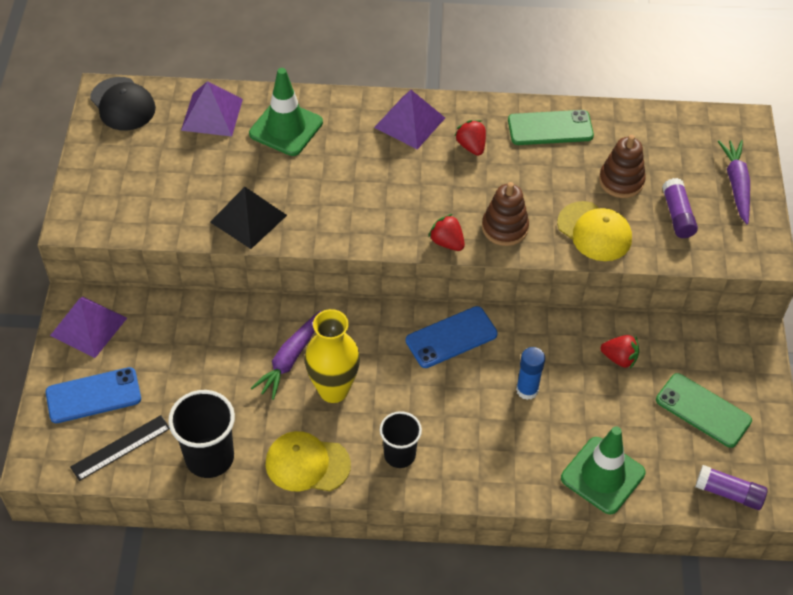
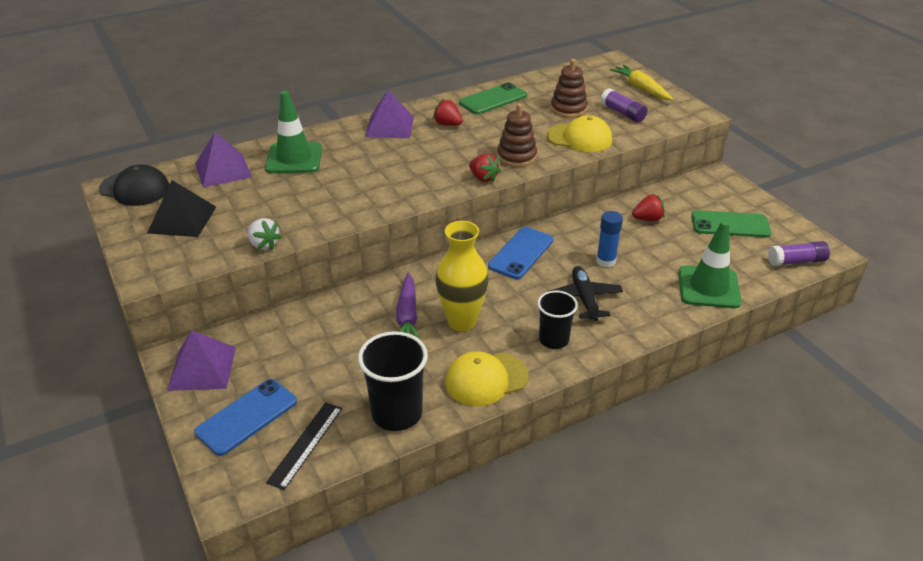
camera: 30 degrees left, 15 degrees down
(188, 232) = (264, 244): none -> white strawberry
(248, 218) = (310, 218): black pyramid -> black pyramid (182, 219)
(447, 242) = (483, 178): red strawberry -> red strawberry turned 150 degrees counterclockwise
(467, 423) = (584, 298): none -> black plane
(736, 185) = (641, 88): purple carrot -> yellow carrot

